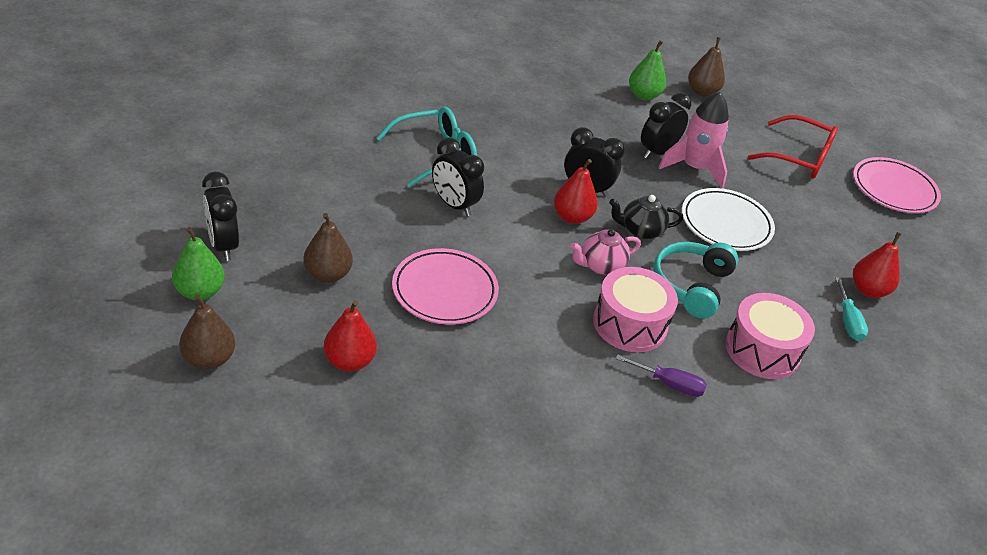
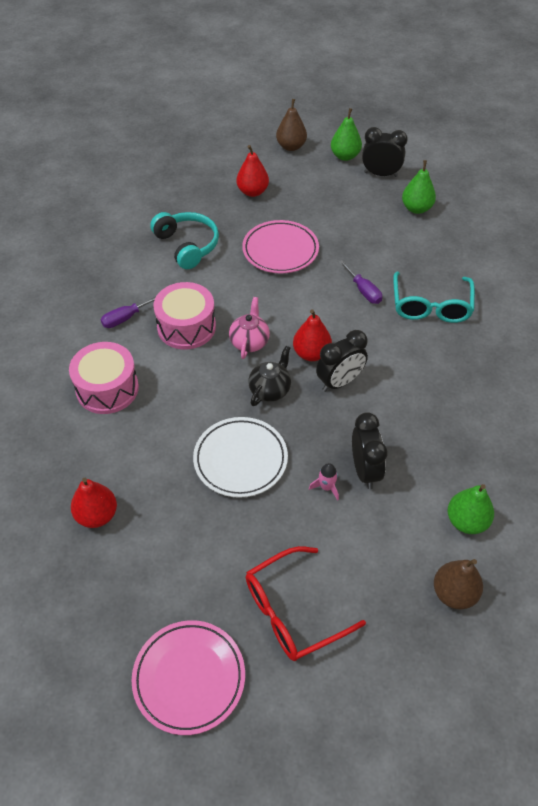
camera: 130 degrees right, 10 degrees up
(277, 198) = (416, 208): none -> green pear
(327, 274) = (328, 206): brown pear -> none
(454, 205) = (363, 291): black clock -> purple screwdriver
(691, 285) = (193, 386): turquoise headphones -> turquoise headphones (187, 245)
(694, 168) = (326, 487): pink rocket -> pink rocket, size x0.44
(848, 321) = (83, 469): turquoise screwdriver -> none

